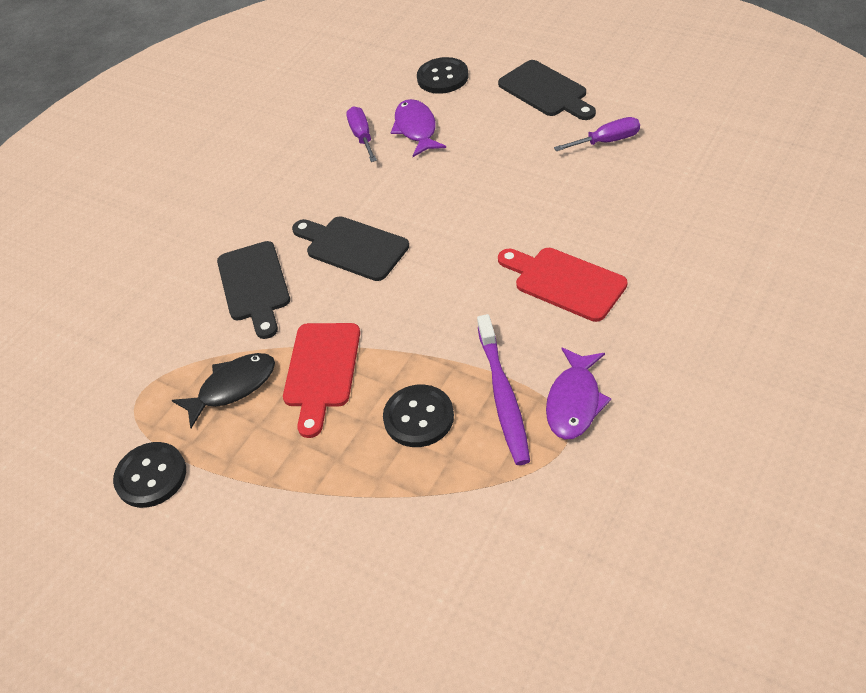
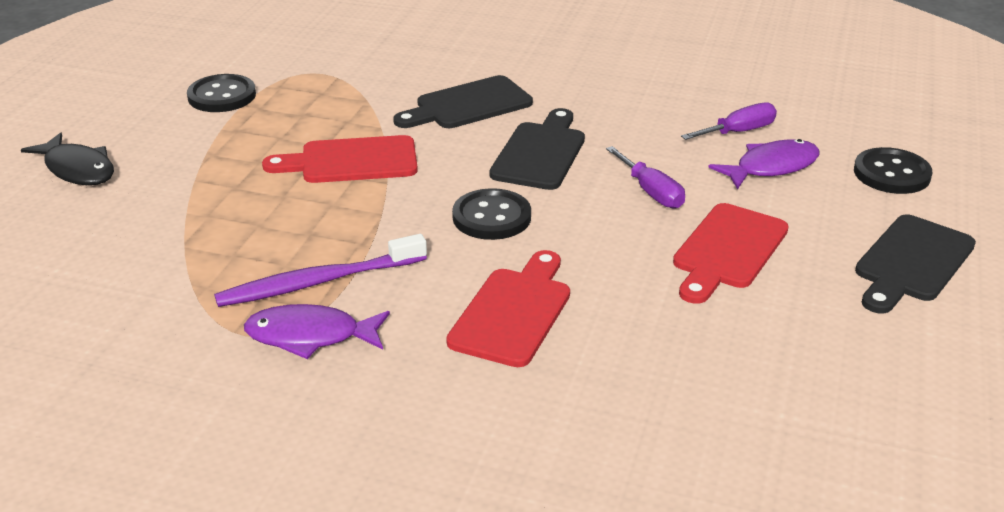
camera: 70 degrees right, 15 degrees down
(233, 387) = (327, 117): black fish -> black fish (77, 169)
(418, 417) = (287, 228): black button -> black button (491, 217)
(514, 167) = (728, 250): none -> red cutting board
(607, 141) = (821, 329): purple screwdriver -> purple screwdriver (651, 192)

